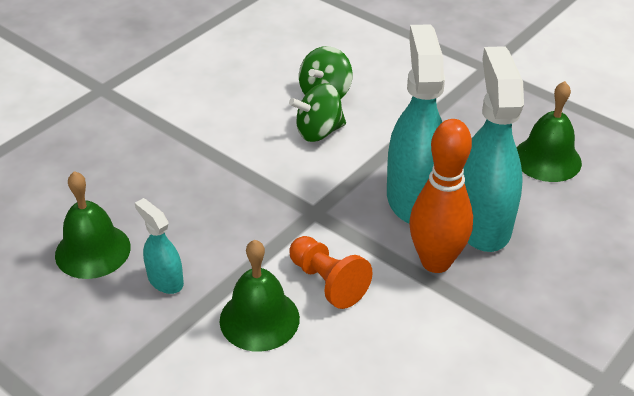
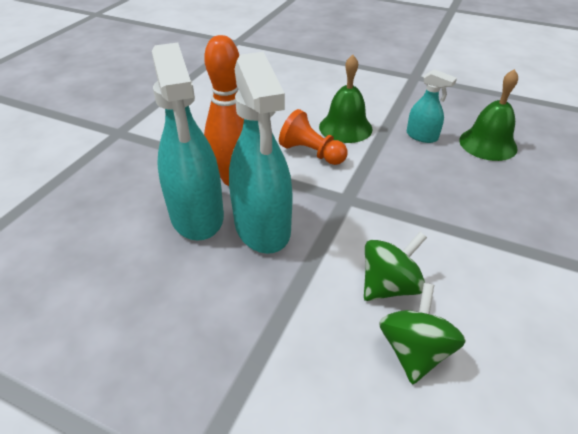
camera: 165 degrees right, 0 degrees up
(547, 159) = (118, 303): green bell -> none

